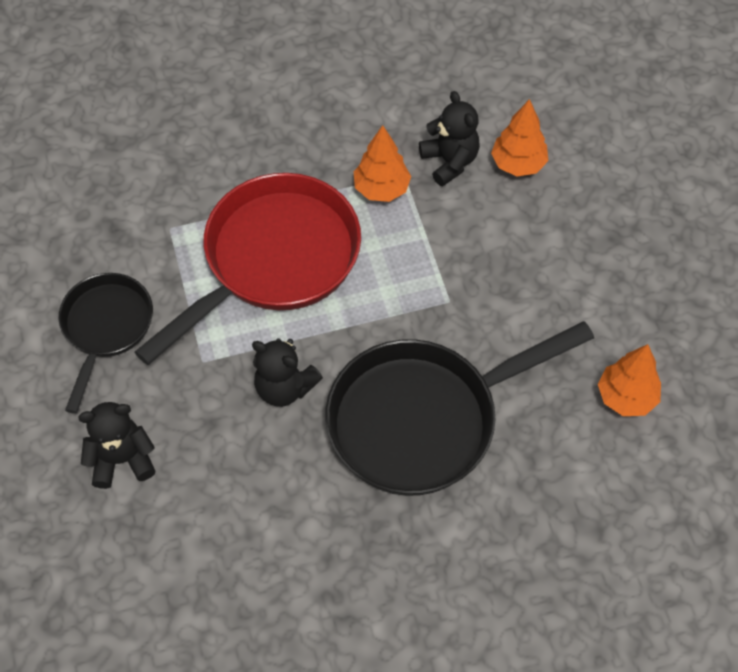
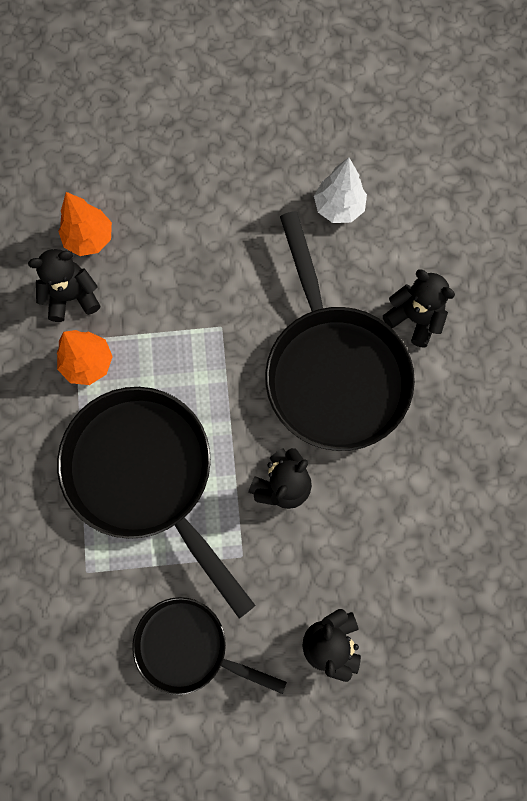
camera: 80 degrees left, 15 degrees up
(274, 260) = (146, 475): red pan -> black pan
(507, 498) = (414, 318): none -> black teddy bear
(626, 397) = (339, 207): orange tree -> white tree

